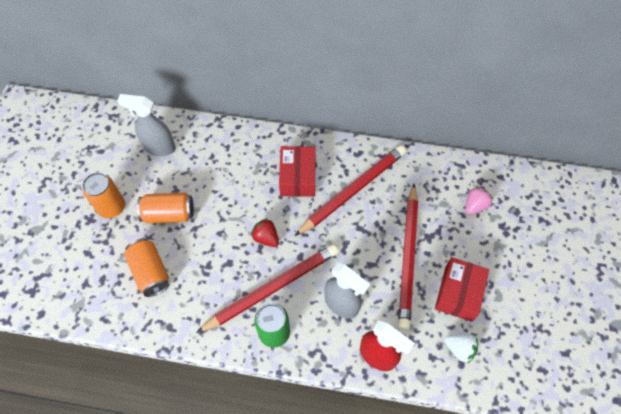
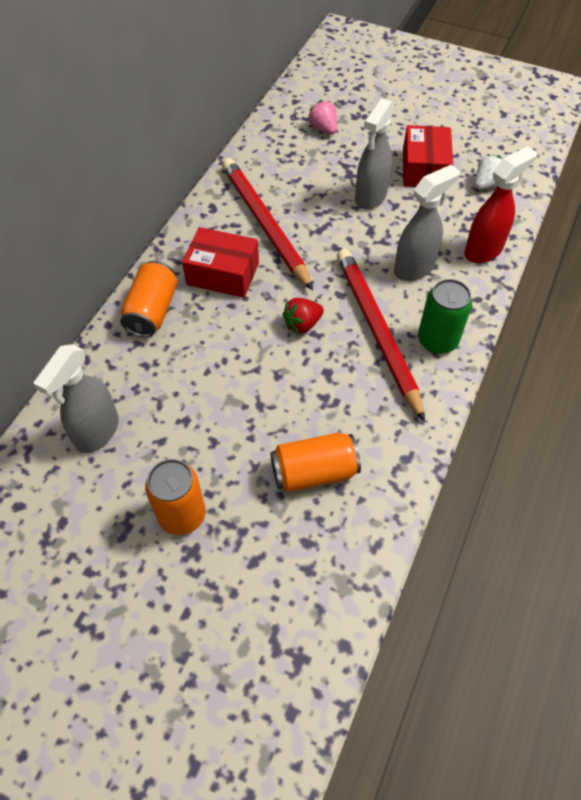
camera: 75 degrees left, 5 degrees down
(169, 214) = (224, 434): orange can -> orange can (152, 311)
(408, 257) = (370, 197): red pencil -> grey spray bottle
(458, 293) = (424, 169): red box -> red box turned 60 degrees clockwise

